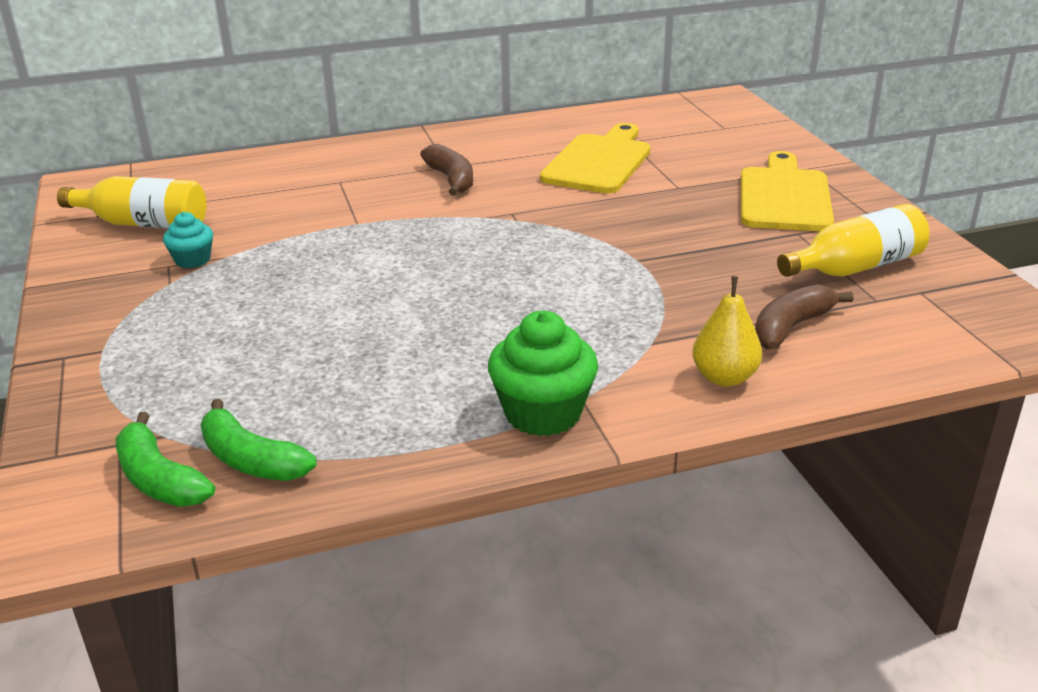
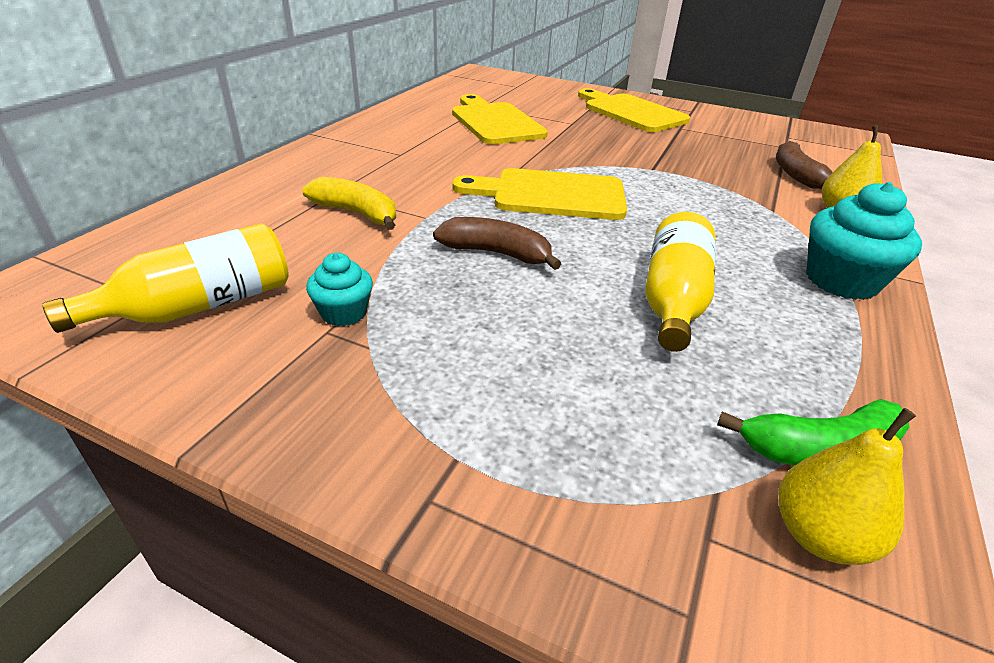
camera: 50 degrees left, 5 degrees up
(159, 479) = (819, 535): green banana -> yellow pear
(321, 202) = (357, 213): none -> yellow banana
(451, 179) = (425, 162): brown banana -> brown banana (496, 253)
(483, 244) = (551, 195): none -> yellow cutting board
(543, 413) = (841, 281): green cupcake -> turquoise cupcake
(855, 267) = (741, 135): yellow bottle -> yellow bottle (673, 300)

